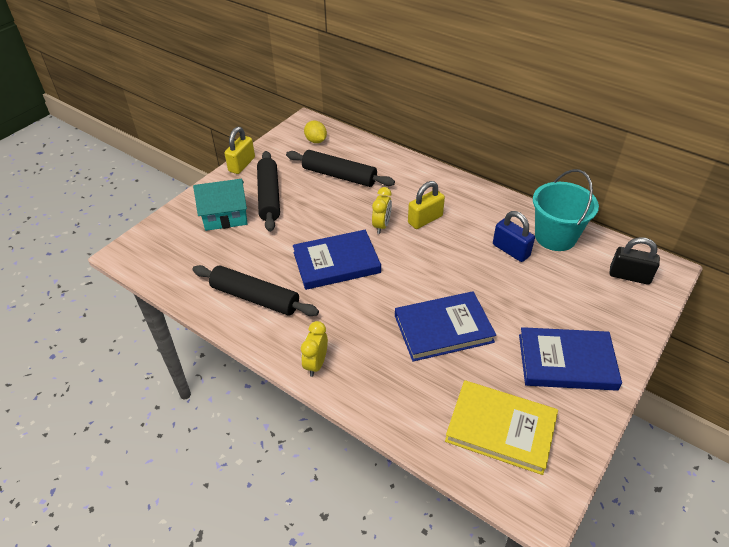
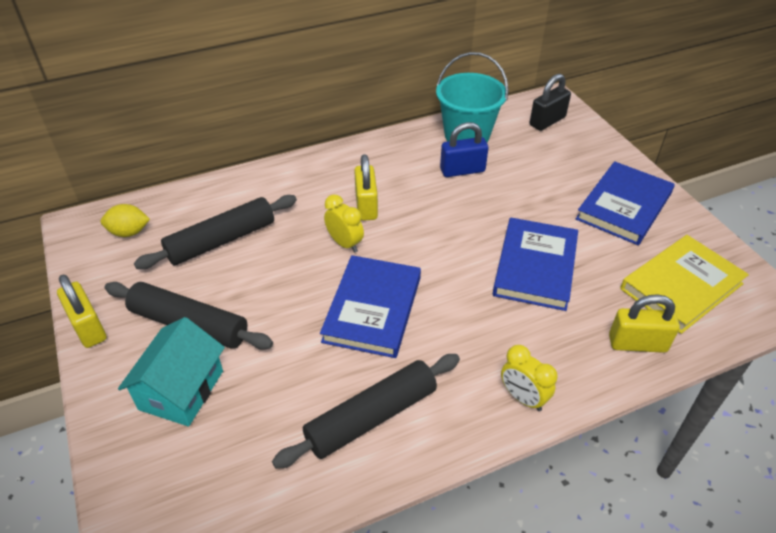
camera: 60 degrees left, 0 degrees up
(412, 415) = (637, 343): none -> yellow padlock

